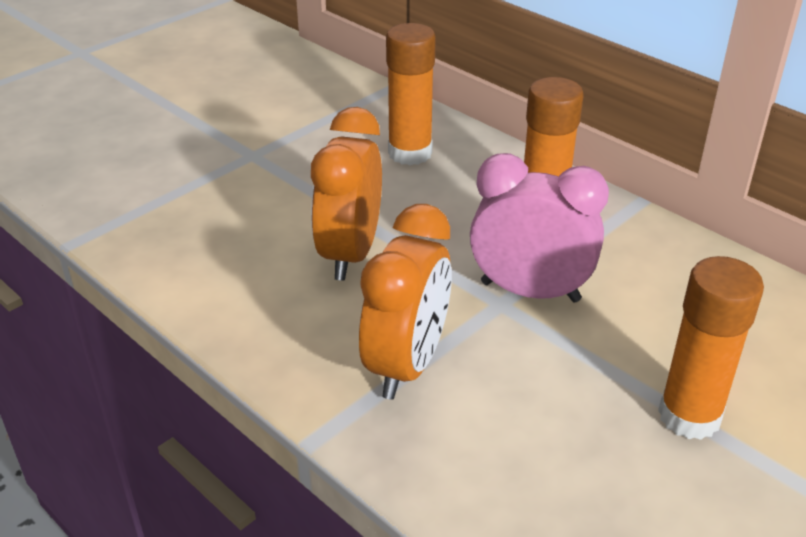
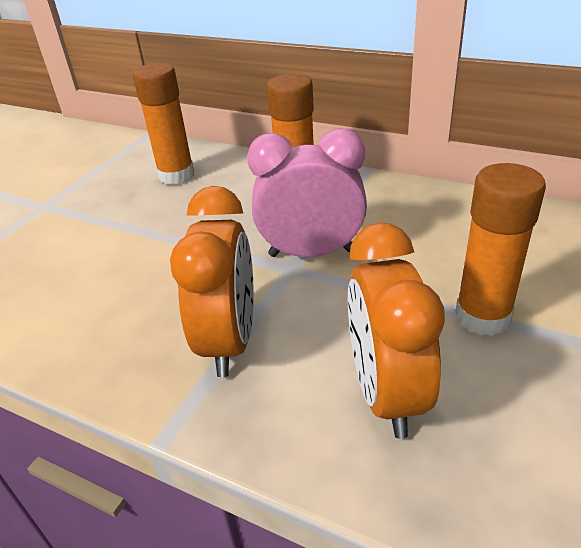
camera: 15 degrees left, 0 degrees up
(350, 254) = (150, 261): orange clock -> orange clock (386, 393)

